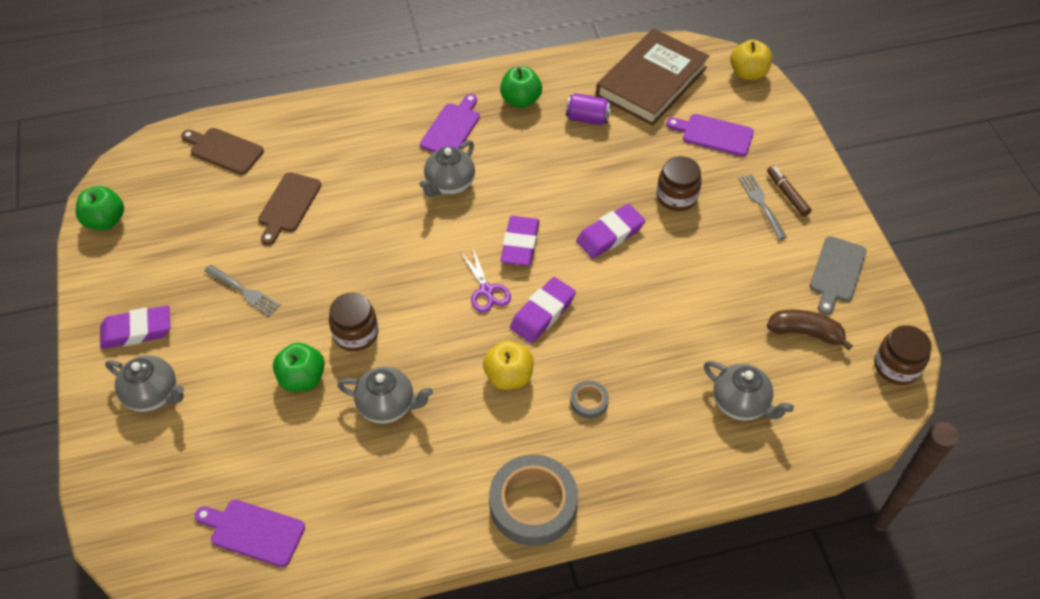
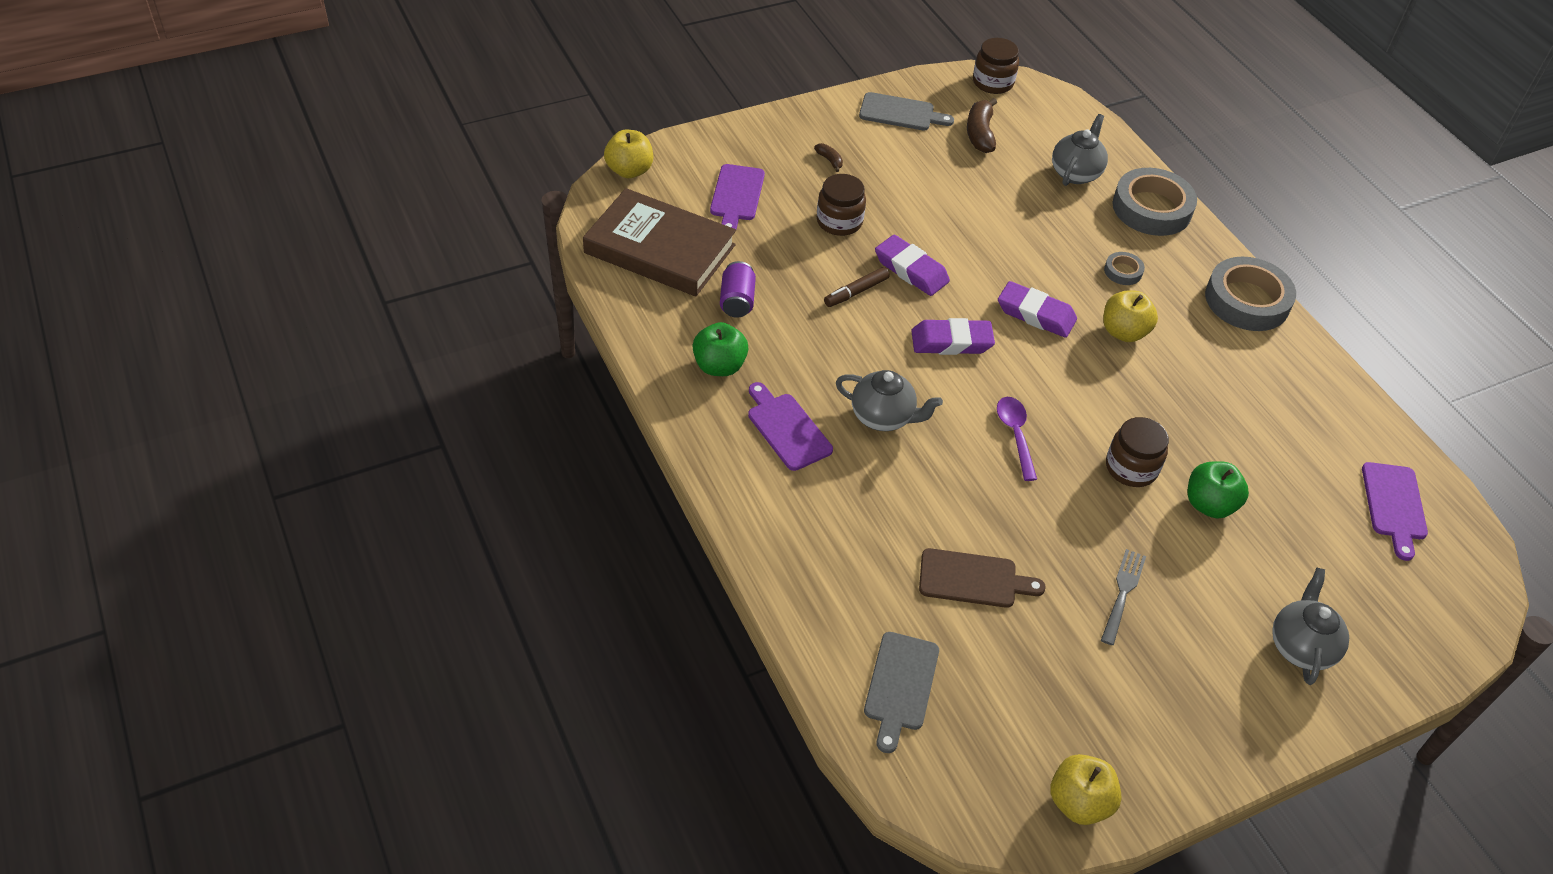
camera: 105 degrees left, 5 degrees down
(105, 221) = (1079, 802): green apple -> yellow apple
(137, 330) = (1229, 696): purple eraser -> none
(224, 150) = (900, 686): brown cutting board -> grey cutting board
(387, 405) = (1203, 423): grey teapot -> none
(411, 263) = (1015, 435): none -> purple spoon
(452, 128) = (786, 429): purple cutting board -> purple cutting board turned 45 degrees clockwise
(486, 291) = (1026, 362): purple scissors -> none
(681, 459) = (1151, 208): none -> grey tape
(761, 204) = (829, 160): grey fork -> brown banana
(787, 194) = (810, 143): brown marker -> brown marker (856, 292)

